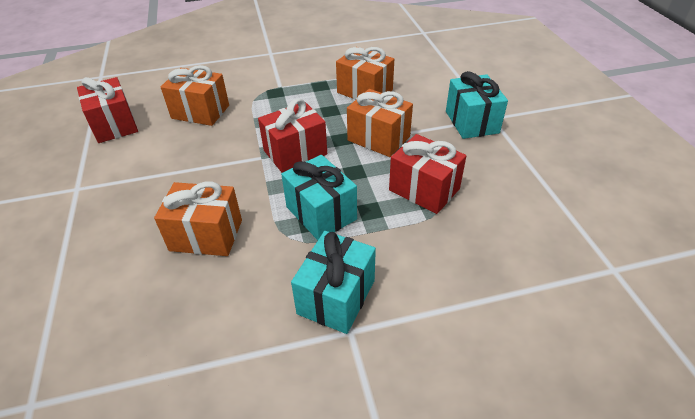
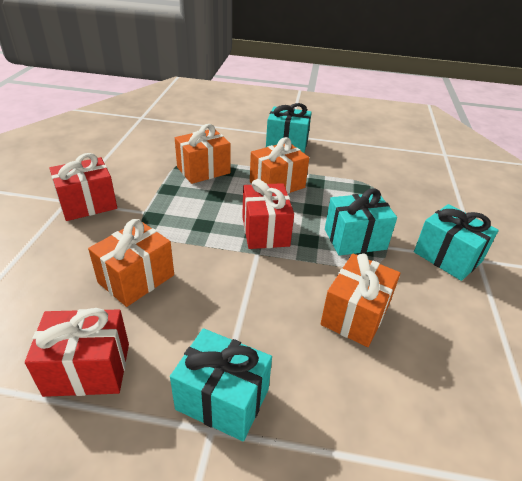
camera: 70 degrees left, 5 degrees down
(100, 185) = (222, 399): none -> turquoise gift
(424, 189) = (351, 186): red gift -> red gift (88, 204)

